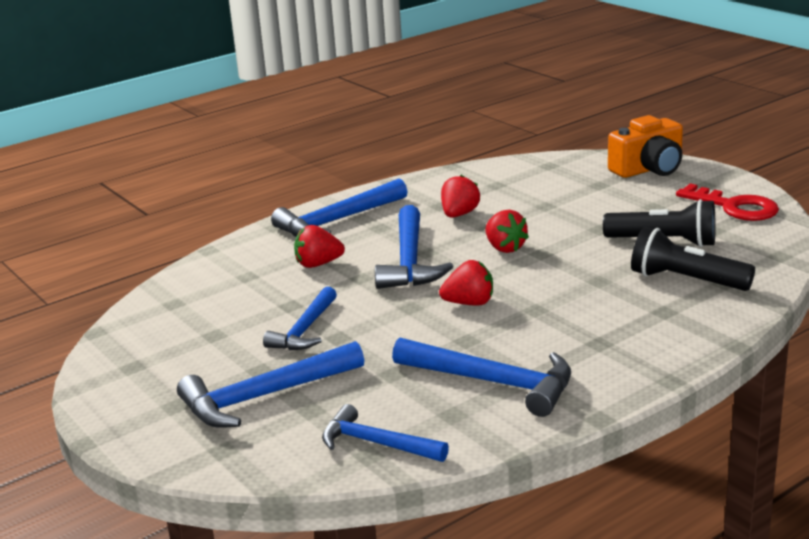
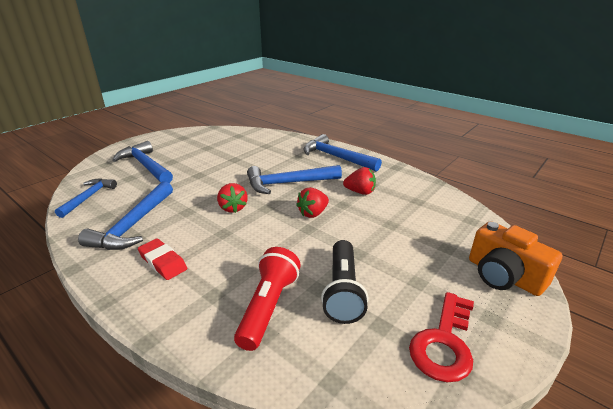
camera: 75 degrees right, 5 degrees up
(305, 330) = (208, 166): blue hammer -> none
(318, 264) = (281, 159): red strawberry -> none
(596, 348) = (163, 262): none -> red eraser
(685, 280) = (268, 306): black flashlight -> red flashlight

